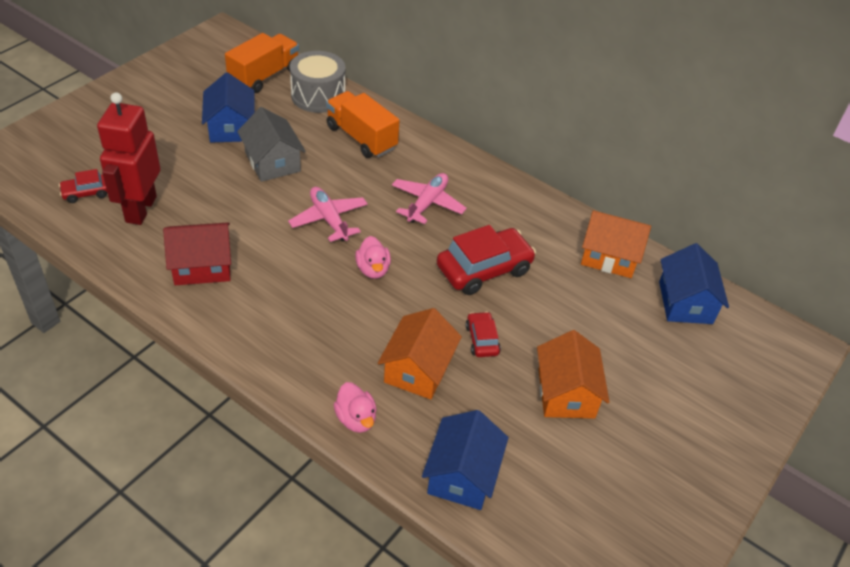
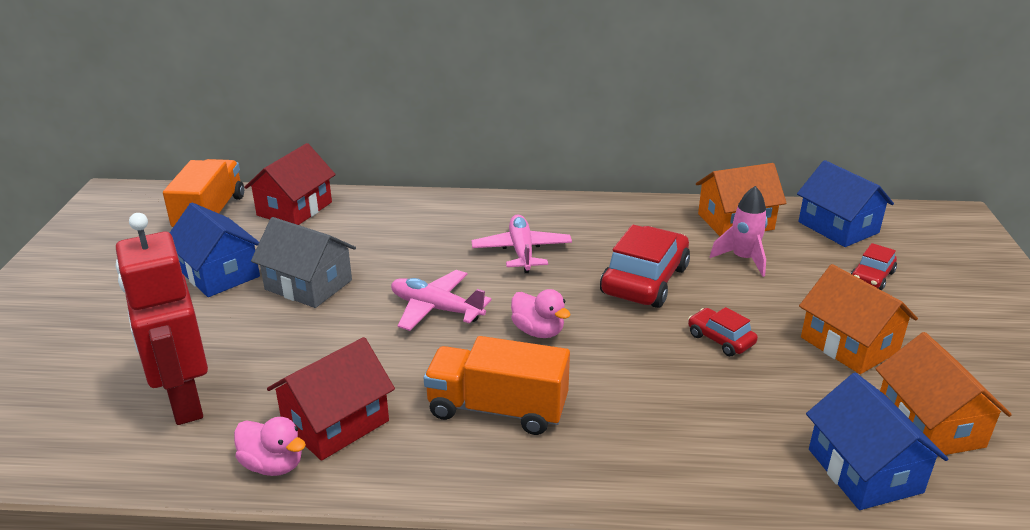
camera: 30 degrees left, 15 degrees down
(86, 193) = (83, 419): red car -> red car (871, 277)
(318, 96) = (295, 209): grey drum -> red house
(356, 419) = (698, 481): pink duck -> pink duck (273, 465)
(361, 138) = (385, 225): orange truck -> orange truck (497, 409)
(418, 369) = (697, 397): orange house -> orange house (929, 425)
(575, 290) = (743, 259): none -> pink rocket

